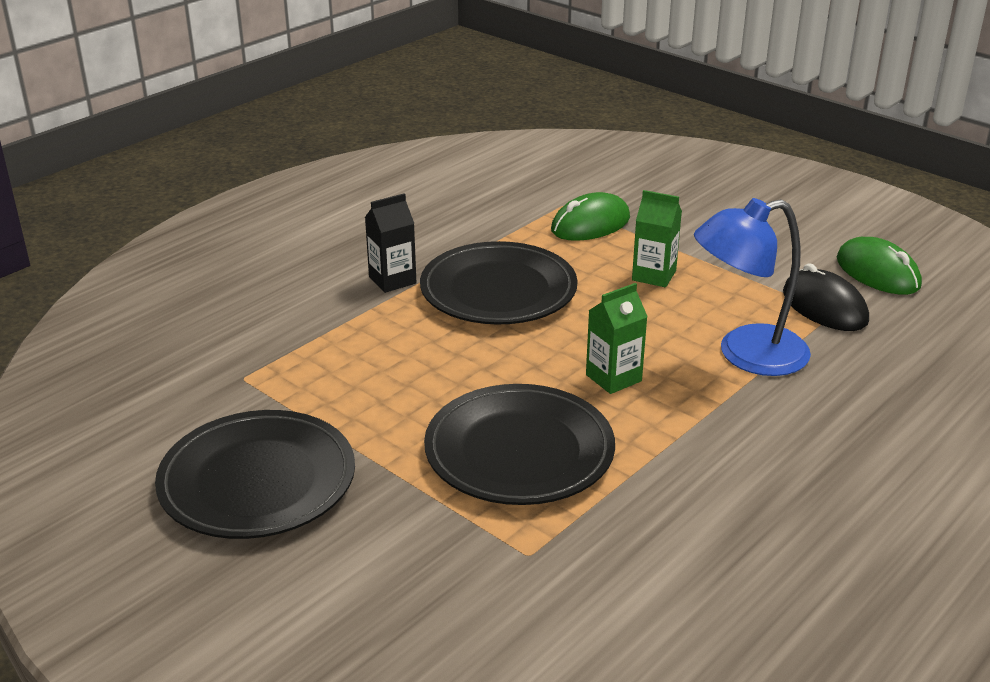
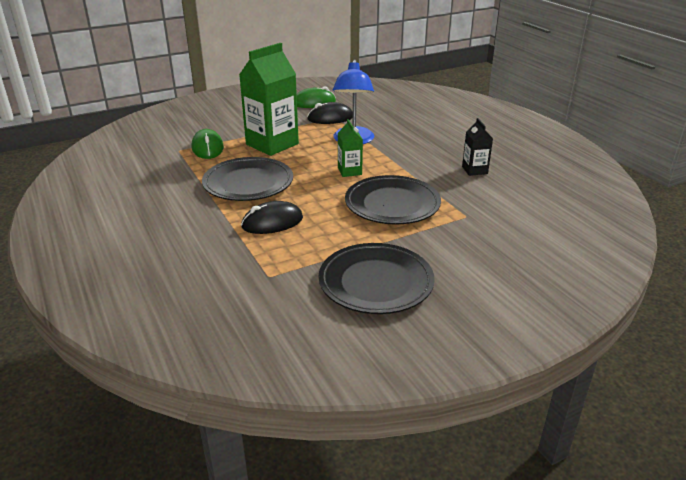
camera: 70 degrees left, 0 degrees up
(390, 343) = (272, 222): none -> black mouse
(392, 280) = (206, 211): black carton -> black carton (474, 170)
(654, 275) = (272, 144): green carton -> green carton, size x2.03

